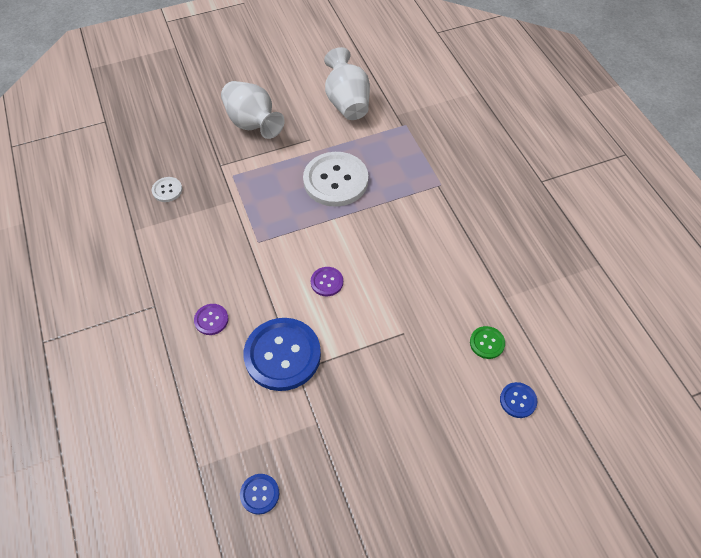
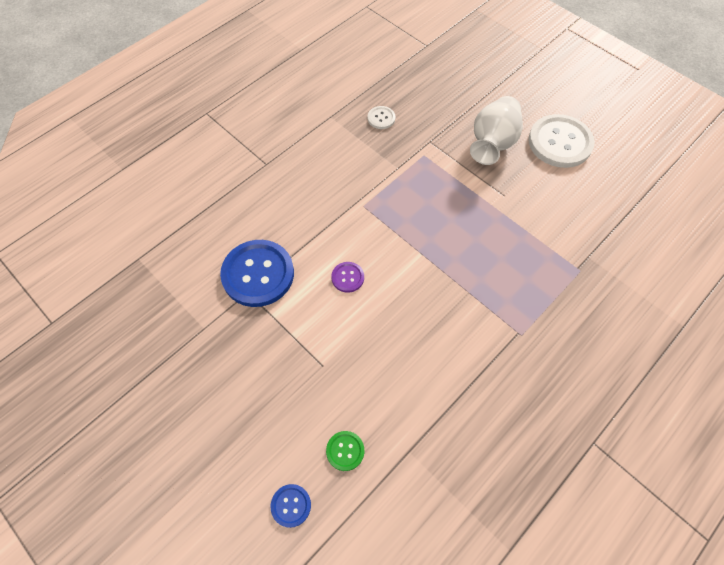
camera: 65 degrees right, 5 degrees up
(211, 320) = (270, 207): purple button -> none
(259, 494) = (127, 312): blue button -> none
(335, 180) = (467, 237): white button -> white button (560, 142)
(347, 102) = (573, 207): white vase -> none

